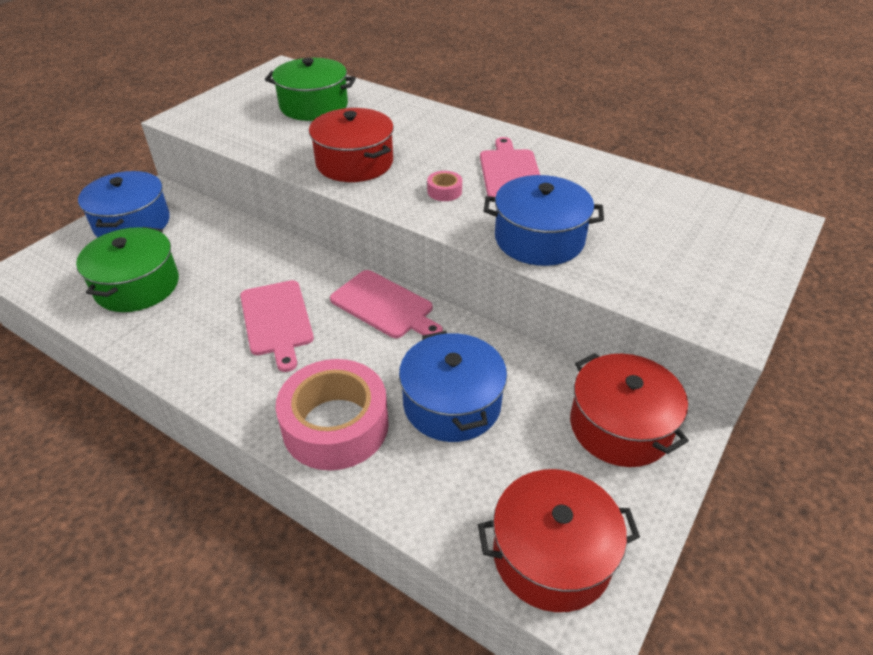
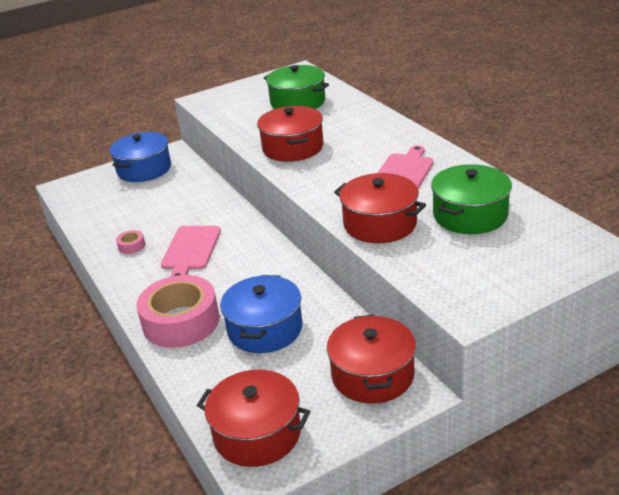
camera: 30 degrees right, 10 degrees down
(137, 286) = (121, 210): green pot -> green pot (470, 215)
(384, 306) = (268, 256): pink cutting board -> none
(444, 191) = (340, 178): pink tape -> pink tape (131, 246)
(539, 239) = (380, 224): blue pot -> red pot

